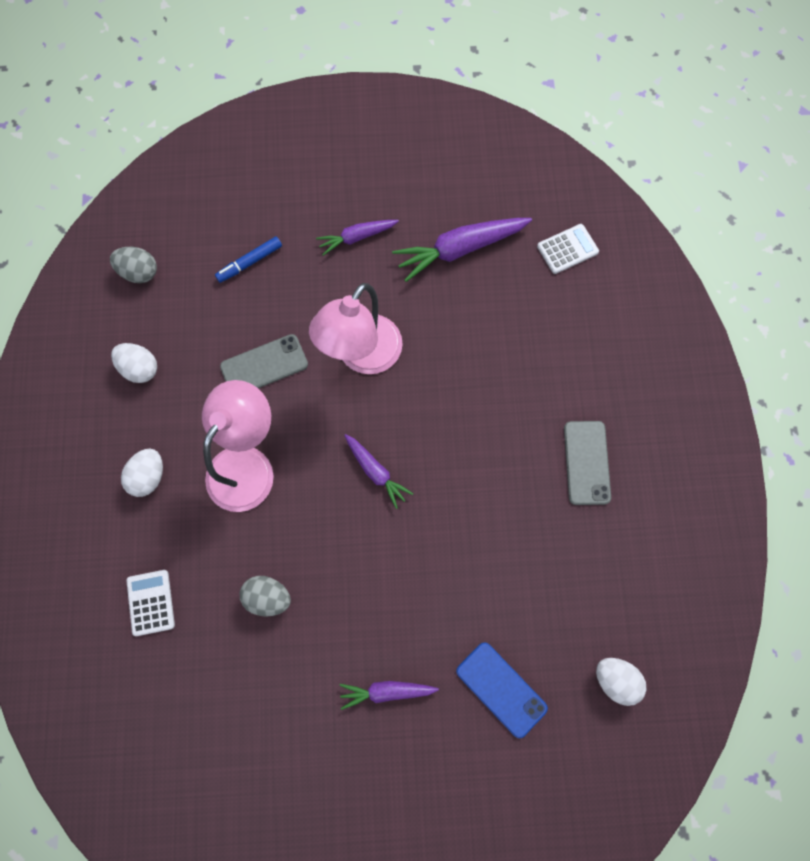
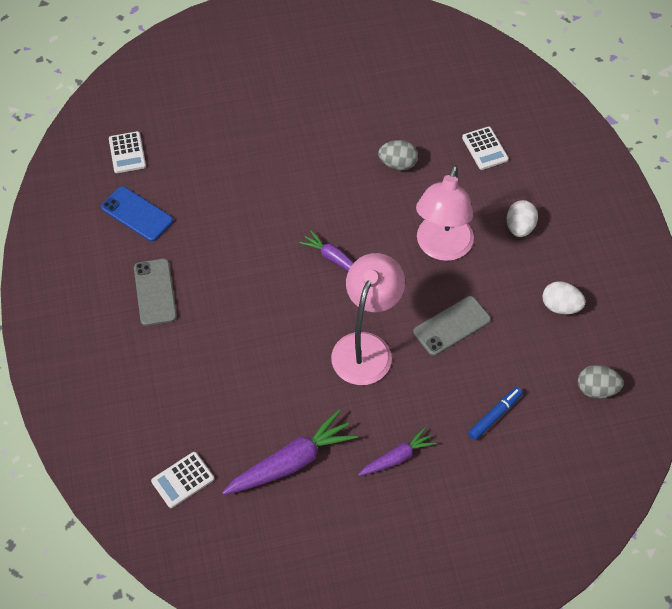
camera: 170 degrees right, 15 degrees down
(386, 691) = (295, 123): purple carrot -> none
(501, 689) = (212, 136): blue phone -> blue phone (137, 214)
(615, 680) = (127, 153): white egg -> white calculator

